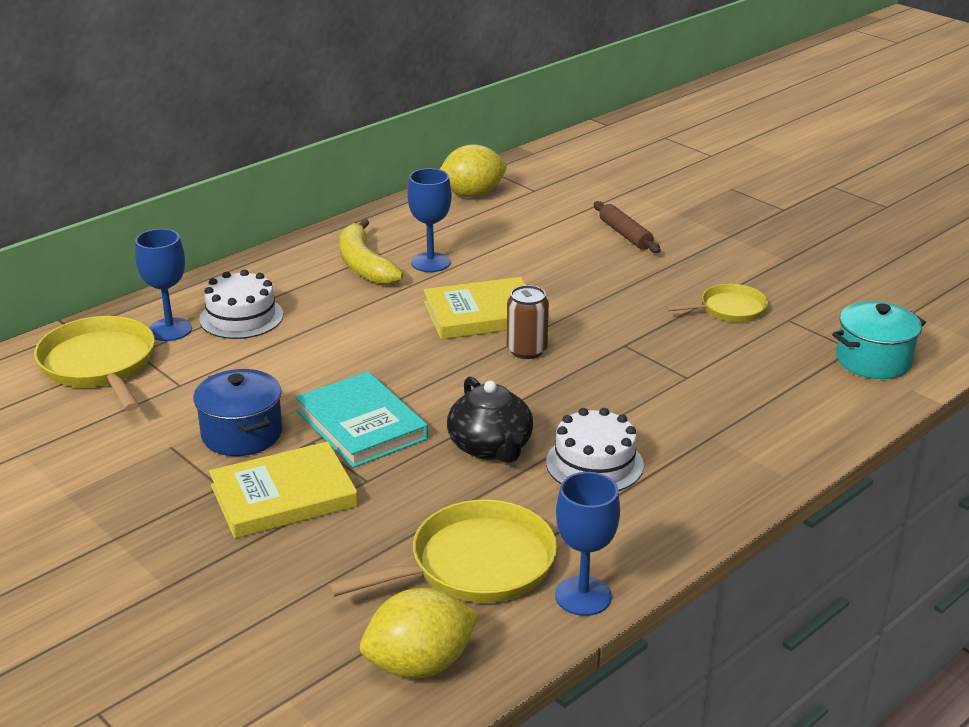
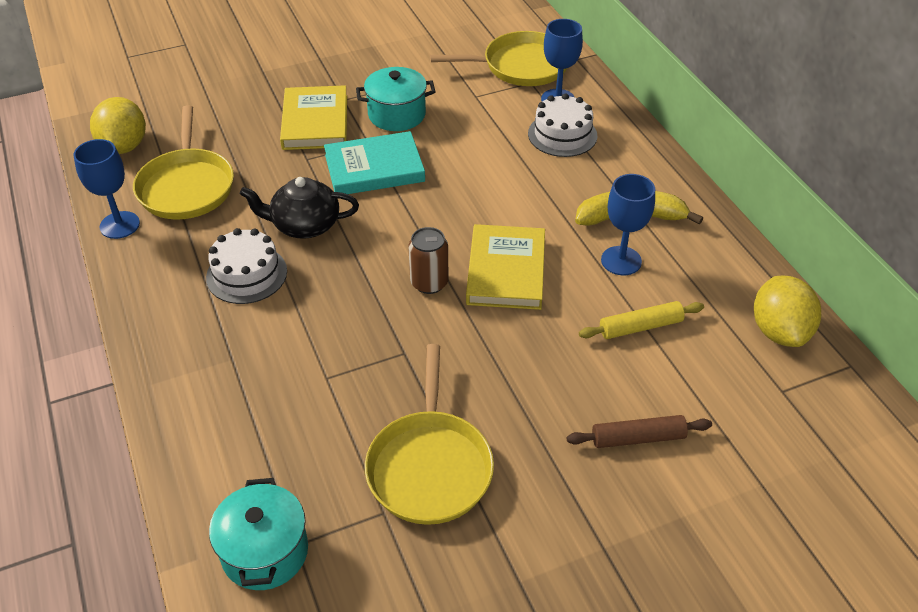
camera: 110 degrees right, 15 degrees up
(242, 434) = (397, 115): blue pot -> turquoise pot
(508, 245) = (640, 327): none -> yellow rolling pin
(729, 309) = (430, 466): yellow pan -> yellow pan, size x1.68

